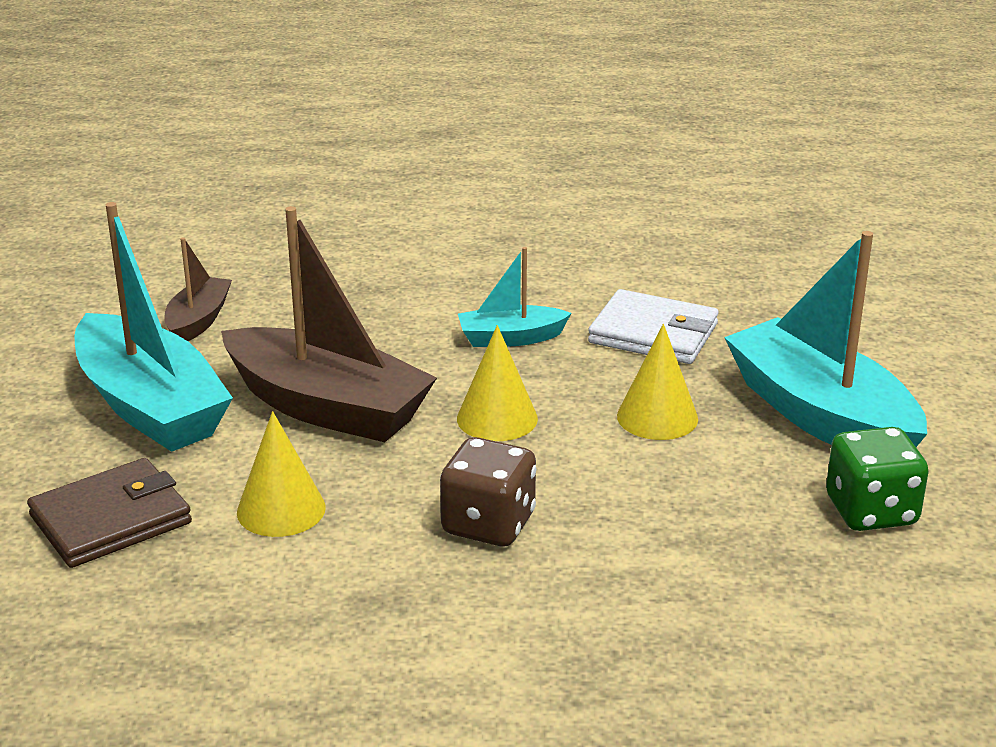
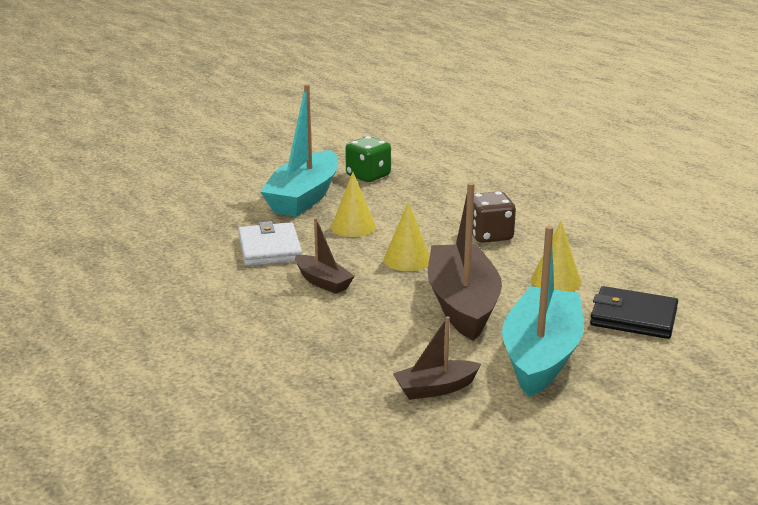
camera: 125 degrees left, 5 degrees down
(111, 519) = (633, 317): brown wallet -> black wallet
(510, 338) = (323, 282): turquoise boat -> brown boat

